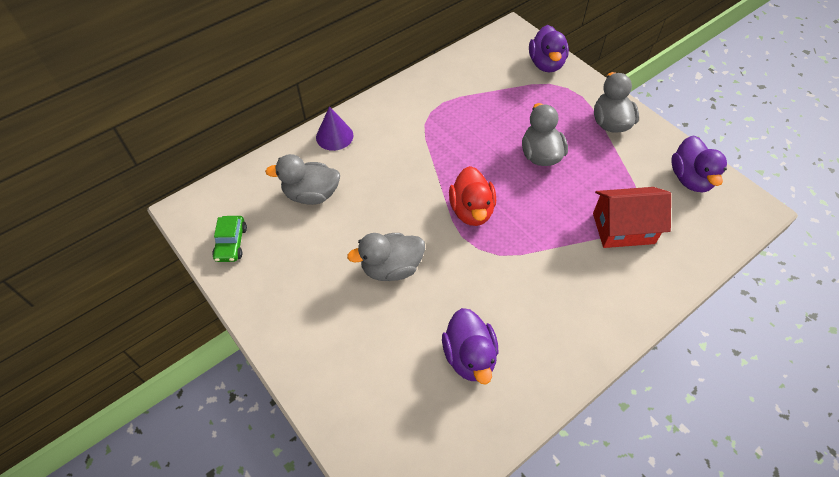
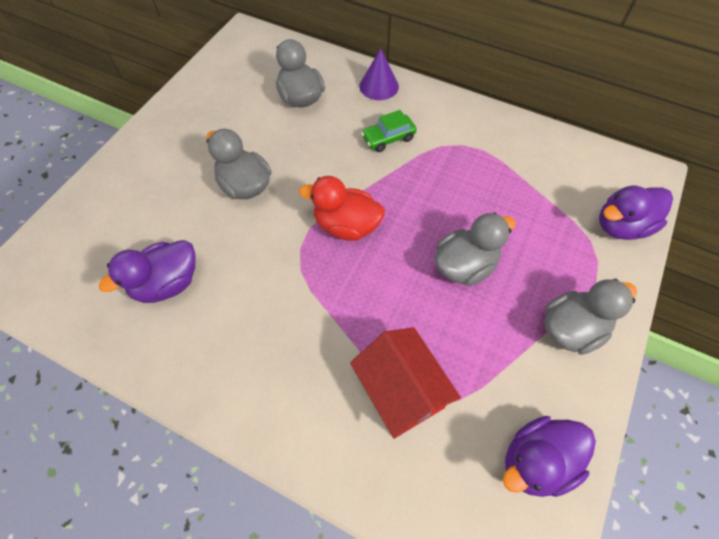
camera: 65 degrees right, 5 degrees up
(231, 243) = (224, 71): green car -> green car (388, 138)
(471, 210) = (346, 226): red duck -> red duck turned 45 degrees clockwise

